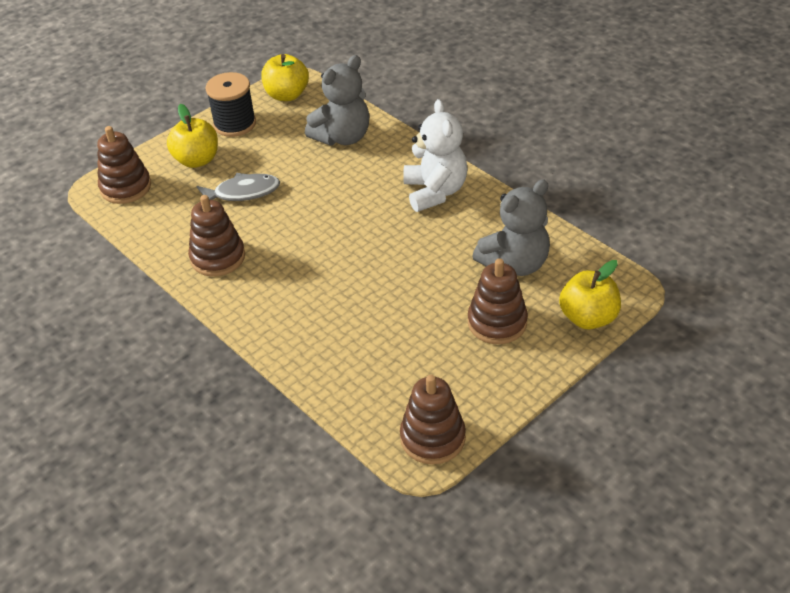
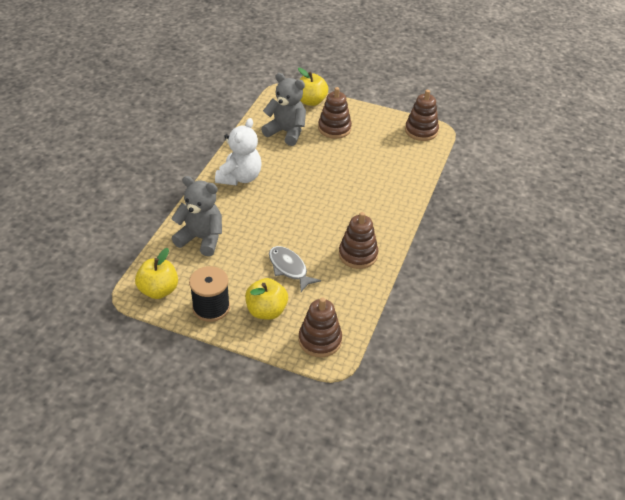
camera: 120 degrees left, 0 degrees up
(435, 192) = (240, 177): white teddy bear -> white teddy bear turned 150 degrees clockwise

